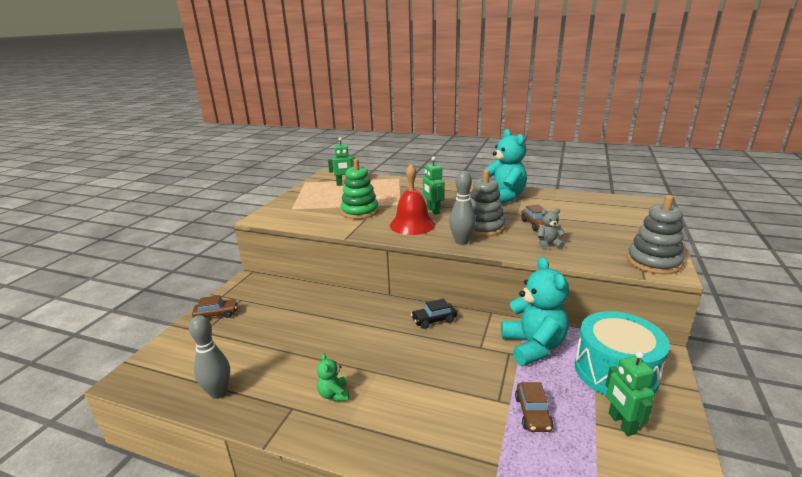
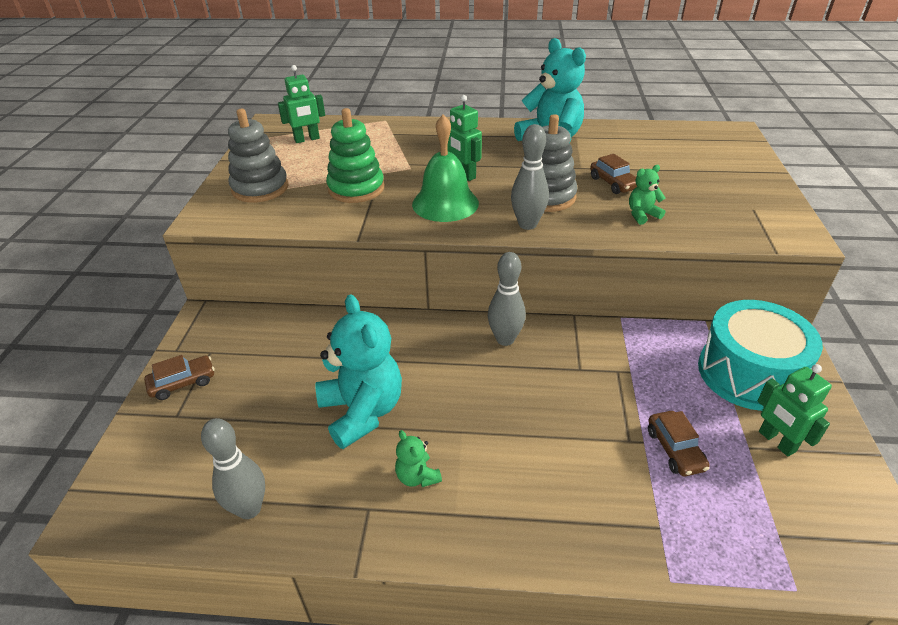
camera: 15 degrees left, 15 degrees up
(412, 225) = (445, 203): red bell -> green bell
(434, 320) = (505, 339): black car -> grey bowling pin
(533, 346) = (643, 356): turquoise teddy bear -> turquoise teddy bear (362, 411)
(548, 245) = (642, 215): grey teddy bear -> green teddy bear
(653, 262) = (777, 226): grey stacking toy -> grey stacking toy (260, 188)

